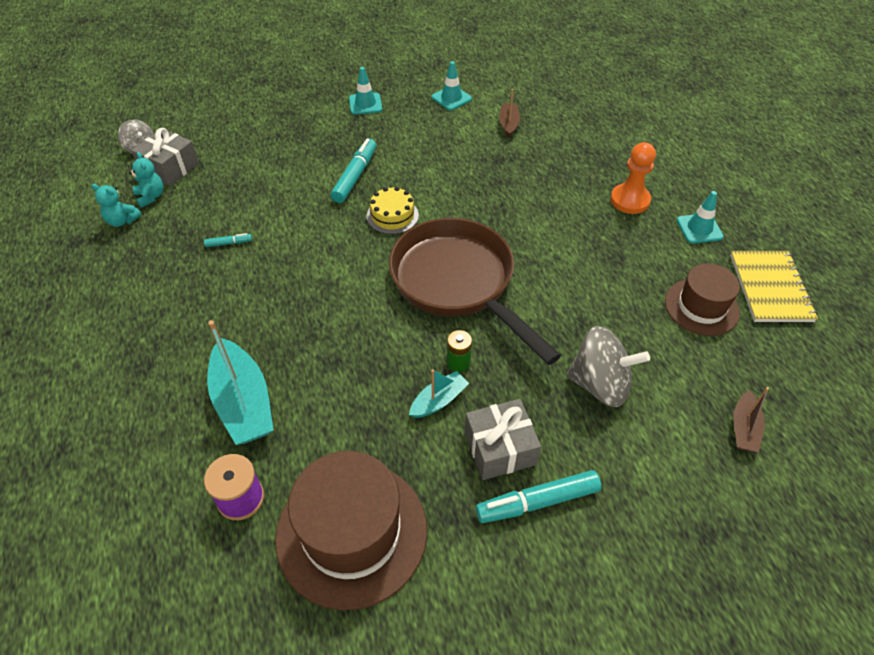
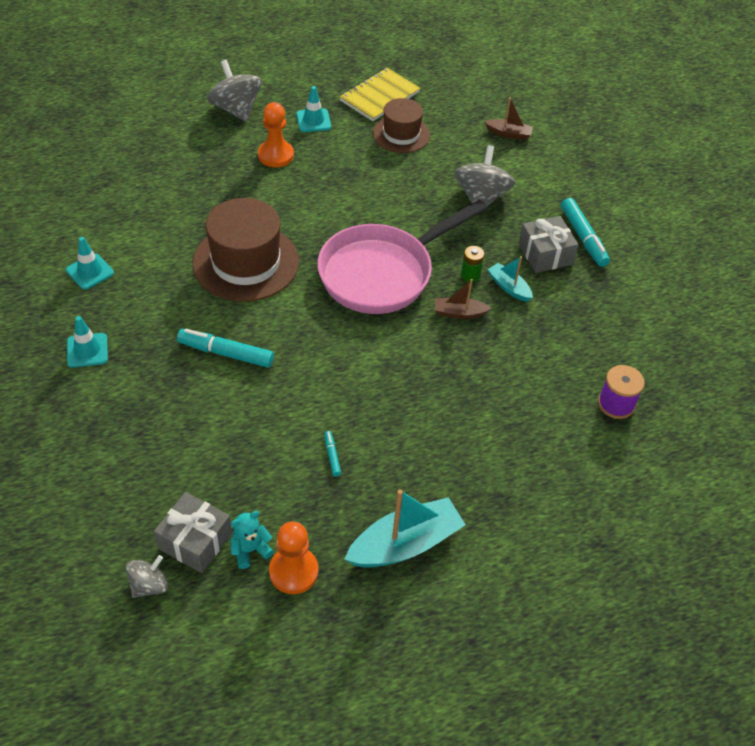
camera: 95 degrees left, 0 degrees up
(122, 221) = (293, 571): turquoise teddy bear -> orange pawn
(243, 402) = (529, 415): turquoise boat -> turquoise boat (405, 544)
(351, 532) = (627, 335): brown hat -> brown hat (246, 262)
(392, 215) = (291, 320): yellow cake -> none
(458, 283) = (383, 273): brown pan -> pink pan
(508, 124) = (148, 227): brown boat -> brown boat (459, 313)
(696, 170) = (236, 109): none -> grey spinning top
(770, 288) = (379, 96): yellow notebook -> yellow notebook turned 45 degrees counterclockwise

